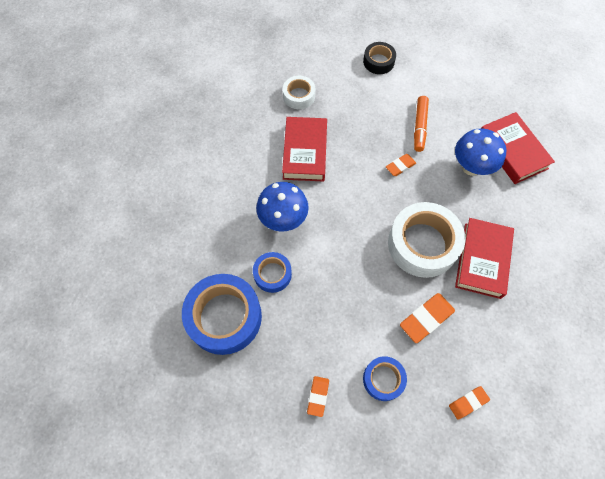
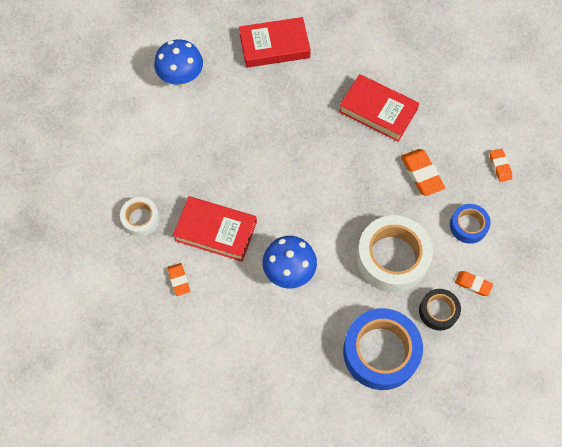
camera: 75 degrees left, 0 degrees up
(272, 274) = (346, 296): blue tape -> none
(378, 62) = (124, 127): black tape -> black tape (438, 311)
(400, 166) = (261, 146): orange eraser -> orange eraser (179, 280)
(419, 127) = (221, 115): orange marker -> none
(422, 244) = (349, 154): white tape -> white tape (392, 258)
(471, 167) = (281, 86): blue mushroom -> blue mushroom (181, 78)

